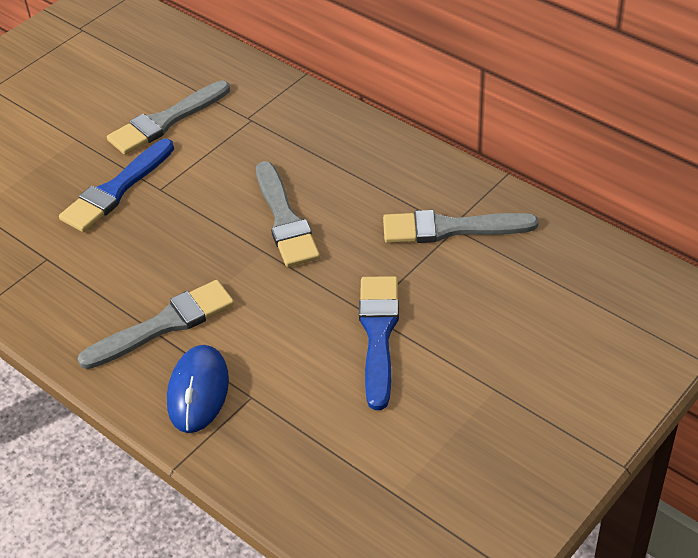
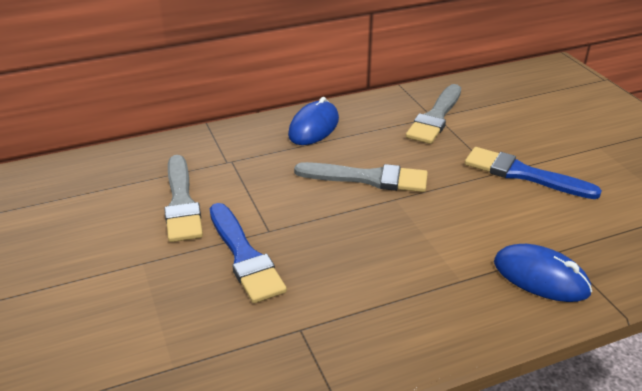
camera: 65 degrees left, 10 degrees down
(163, 325) = (448, 275): grey brush -> none
(353, 146) = (313, 127): none -> blue mouse

